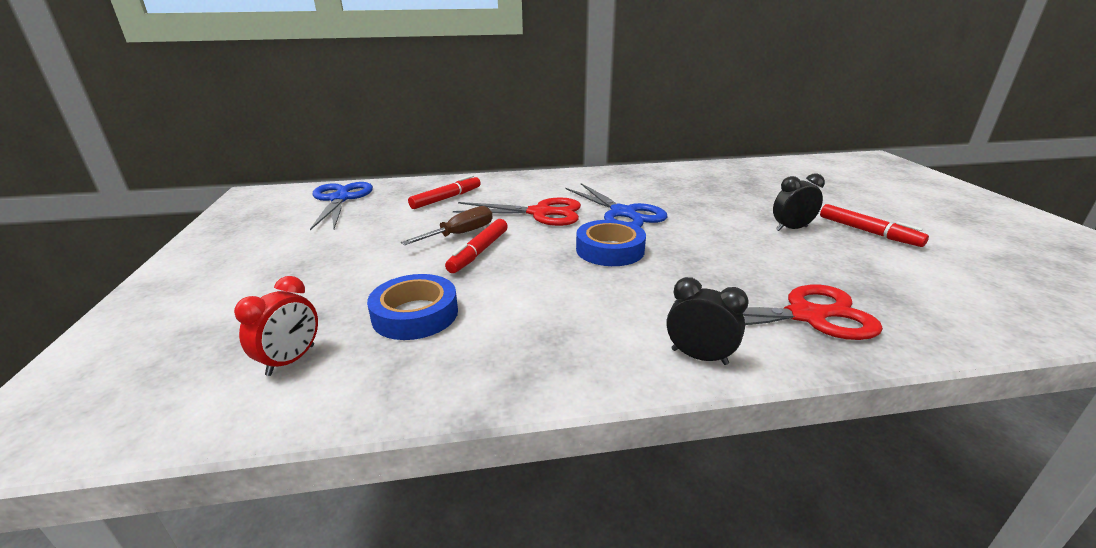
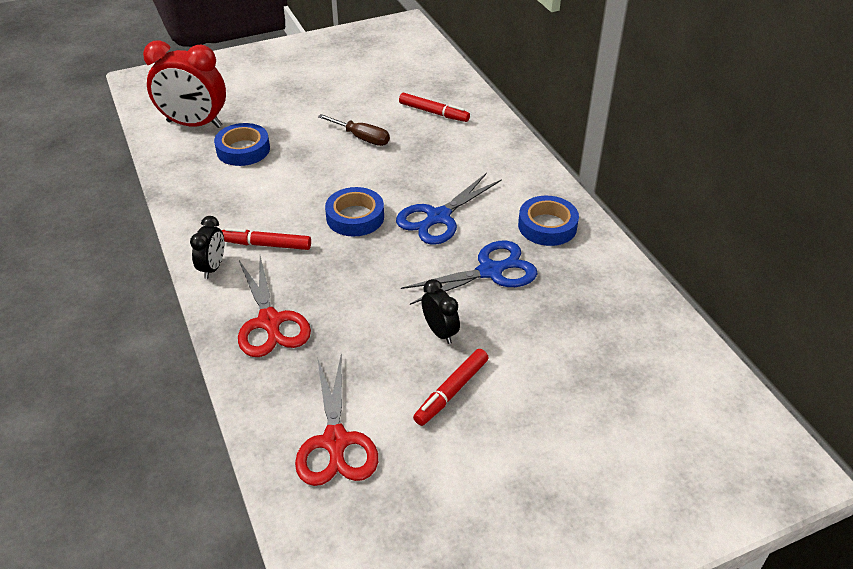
camera: 75 degrees right, 15 degrees up
(291, 360) = (194, 124): red clock -> red clock, size x1.96
(340, 199) = (411, 63): blue scissors -> blue scissors (491, 271)
(479, 252) = (333, 154): red marker -> red marker (266, 244)
(541, 213) = (420, 169): red scissors -> red scissors (335, 442)
(646, 179) = (547, 226): none -> blue tape

